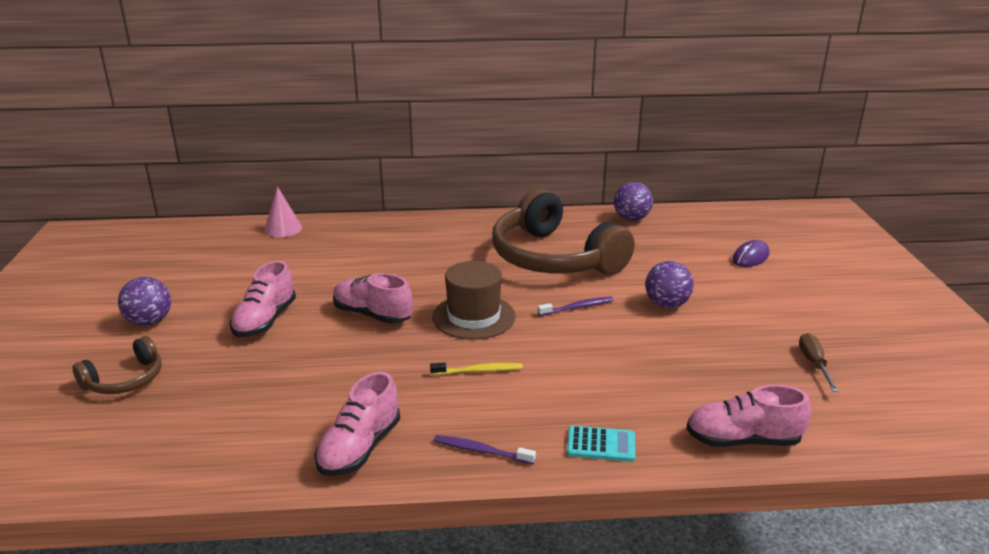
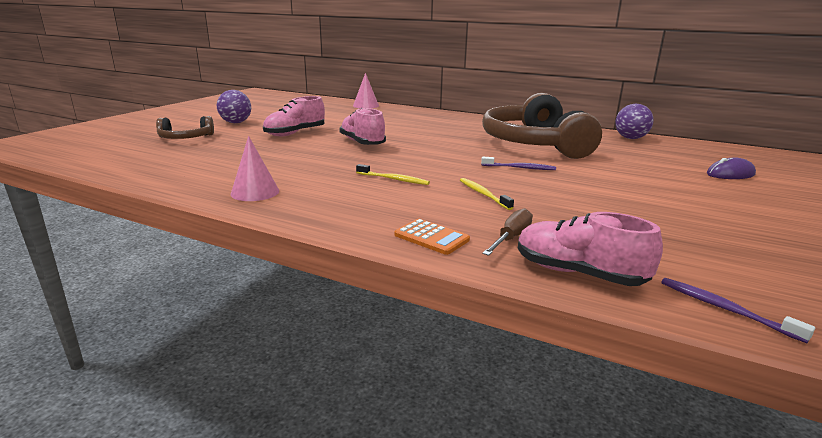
camera: 30 degrees right, 5 degrees down
(360, 448) = (255, 192): pink shoe -> pink cone
(473, 317) = (430, 156): brown hat -> none
(481, 451) = (332, 215): purple toothbrush -> purple toothbrush (725, 309)
(584, 364) = (483, 194): none -> yellow toothbrush
(601, 444) = (431, 237): turquoise calculator -> orange calculator
(666, 304) = (605, 181): purple ball -> none
(814, 364) = (731, 247): brown screwdriver -> brown screwdriver (511, 238)

